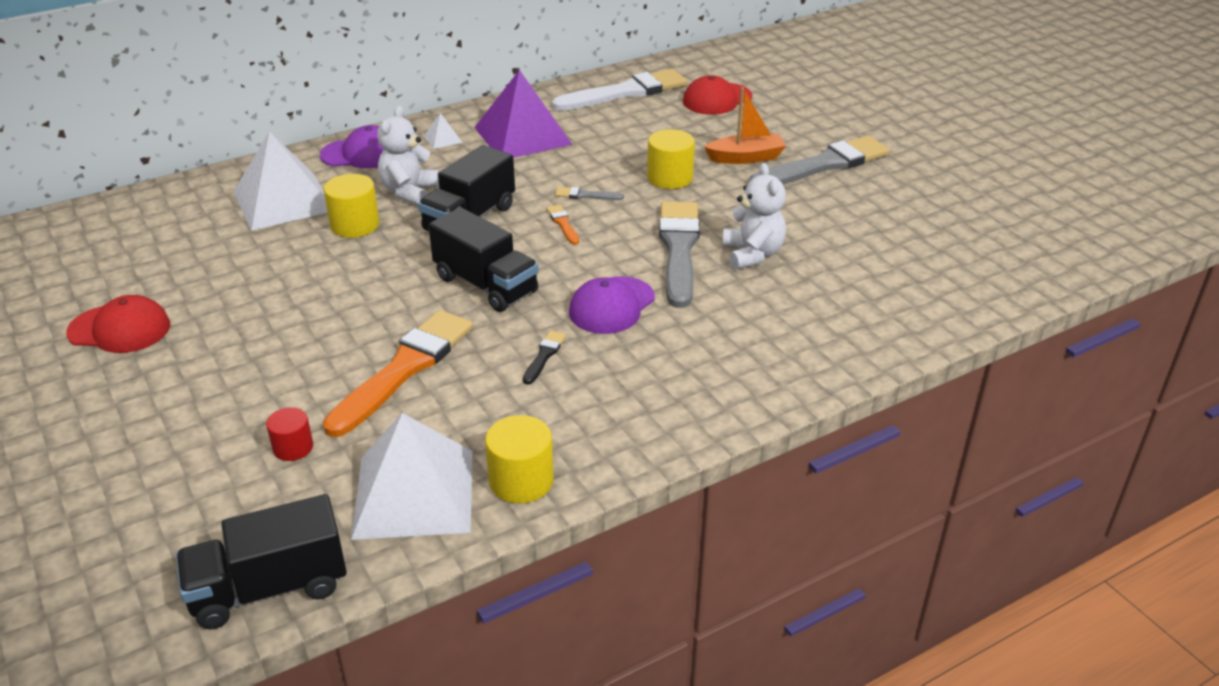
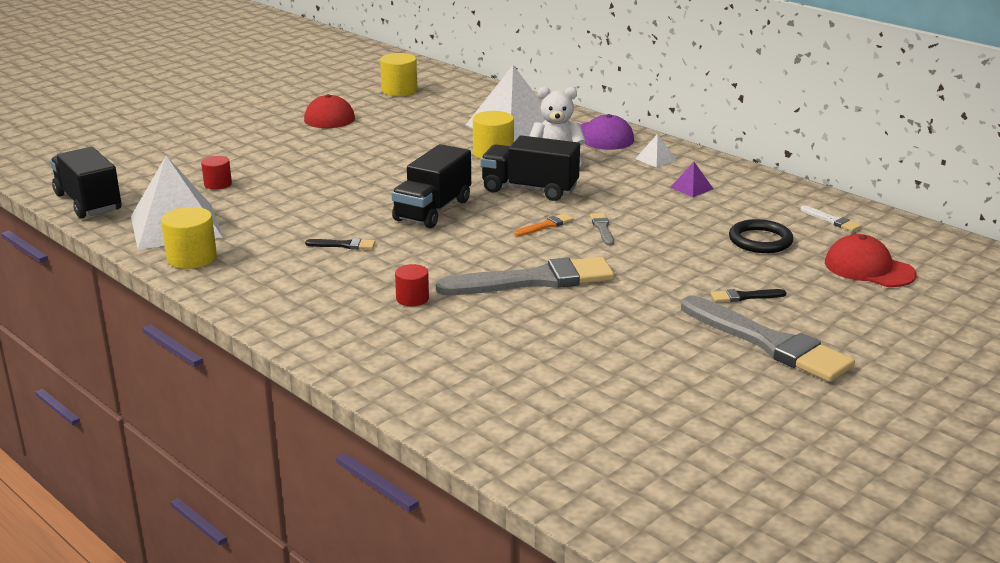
camera: 75 degrees right, 10 degrees down
(404, 369) = (311, 201): orange brush -> none
(522, 135) = (691, 188): purple pyramid -> purple pyramid, size x0.41
(612, 306) = (425, 262): purple cap -> none
(625, 92) = (832, 220): white brush -> white brush, size x0.42
(648, 129) = (760, 240): none -> black ring
(670, 178) = (667, 262): yellow cylinder -> yellow cylinder (399, 90)
(691, 324) = (412, 298): none -> red cylinder
(746, 158) = (744, 297): orange boat -> black brush
(752, 254) = (546, 317): white teddy bear -> none

